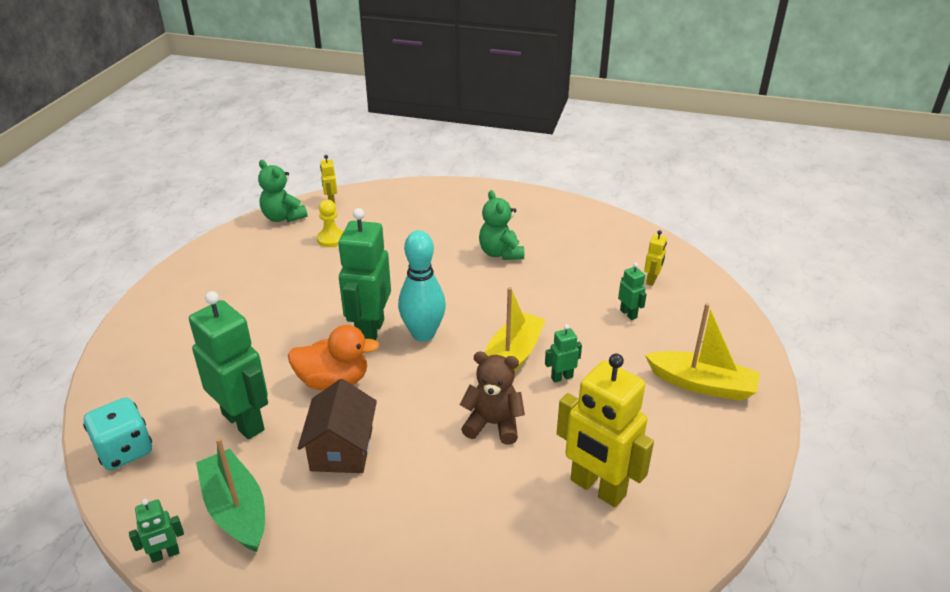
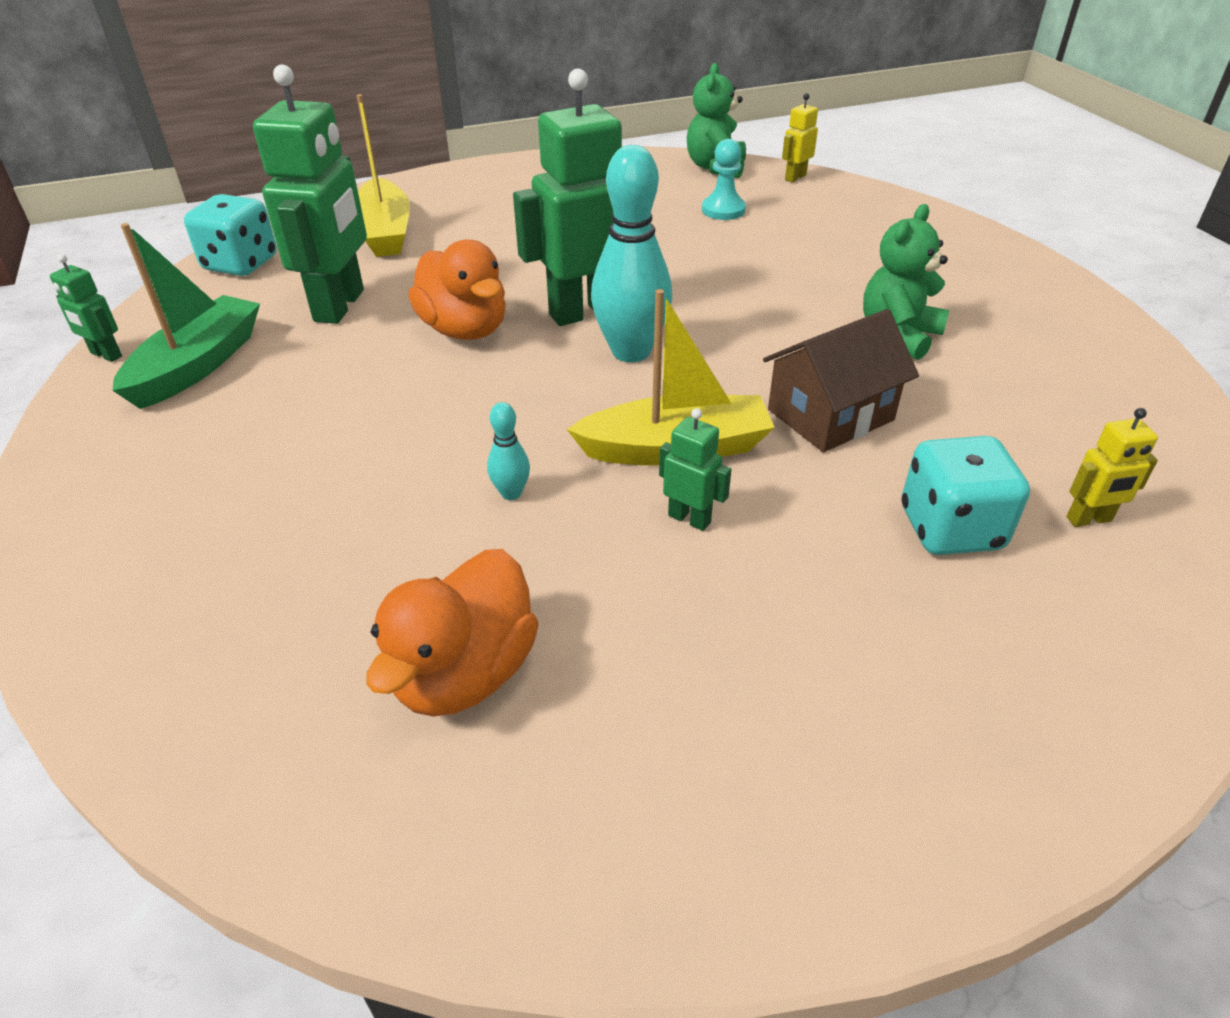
camera: 55 degrees right, 5 degrees up
(331, 239) = (723, 210): yellow pawn -> turquoise pawn
(342, 449) = (351, 389): brown house -> brown house (830, 415)
(493, 424) = (511, 493): brown teddy bear -> turquoise bowling pin
(597, 488) = (465, 673): yellow robot -> orange duck
(628, 314) = (950, 529): green robot -> turquoise dice
(702, 384) = (882, 716): yellow boat -> yellow boat (385, 232)

